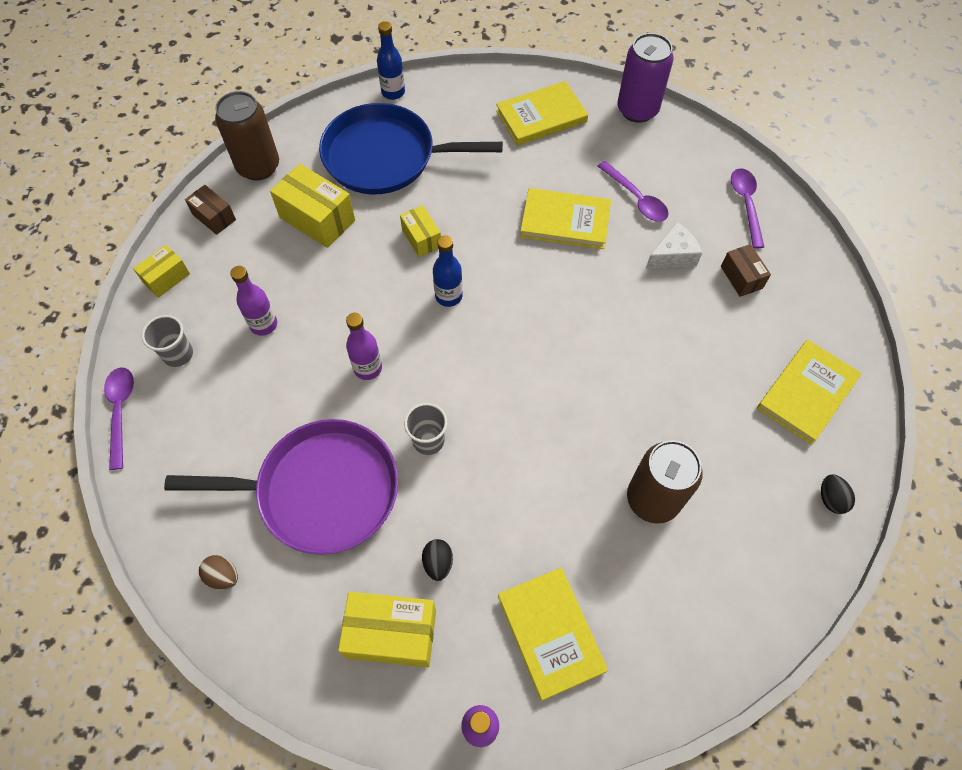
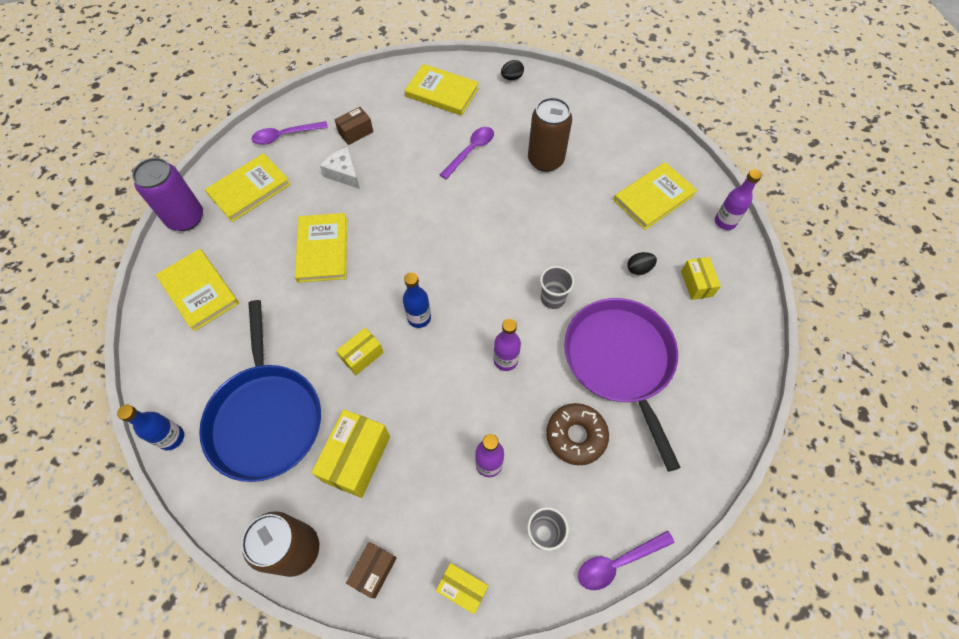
camera: 105 degrees left, 0 degrees up
(223, 576) = (712, 408): brown egg -> none
(256, 413) = (576, 436): none -> brown donut
(392, 634) = (696, 283): yellow box -> yellow box, size x0.59
(636, 198) = (290, 205): purple spoon -> purple spoon (470, 151)
(666, 165) = (249, 189): none -> yellow book

